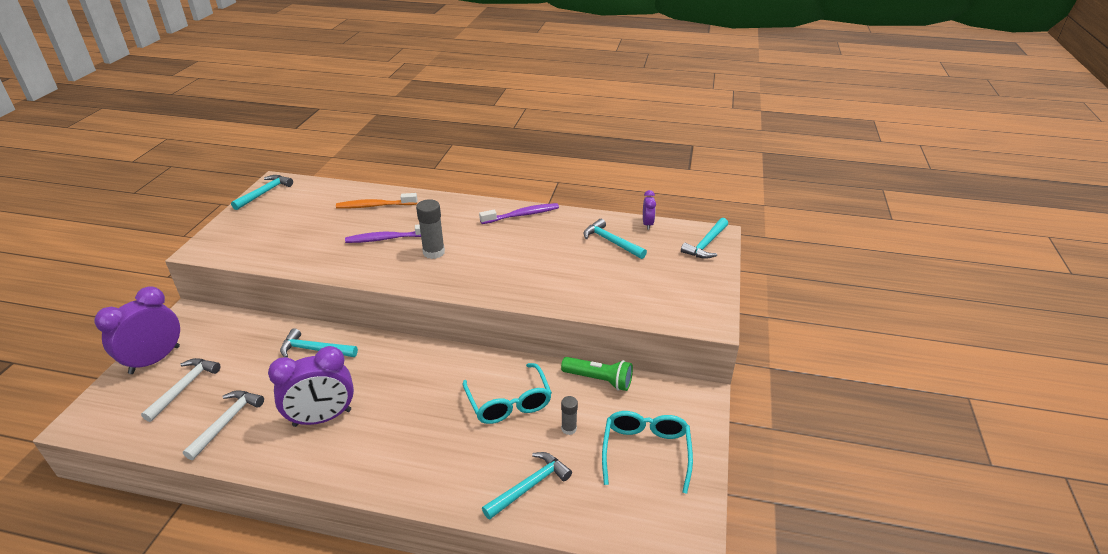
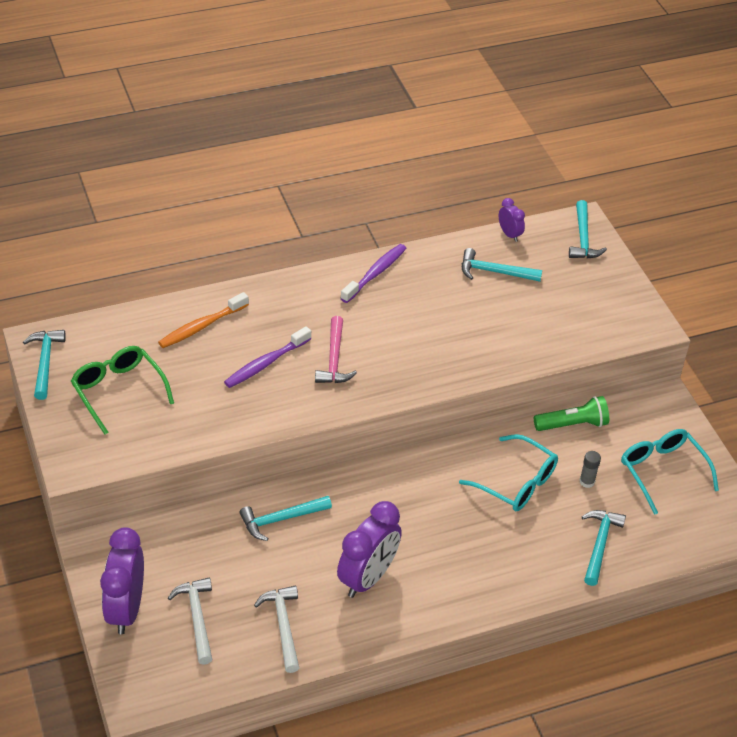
camera: 35 degrees left, 10 degrees up
(281, 221) = (119, 392): none -> green glasses
(434, 252) = (334, 359): grey glue stick -> pink hammer

